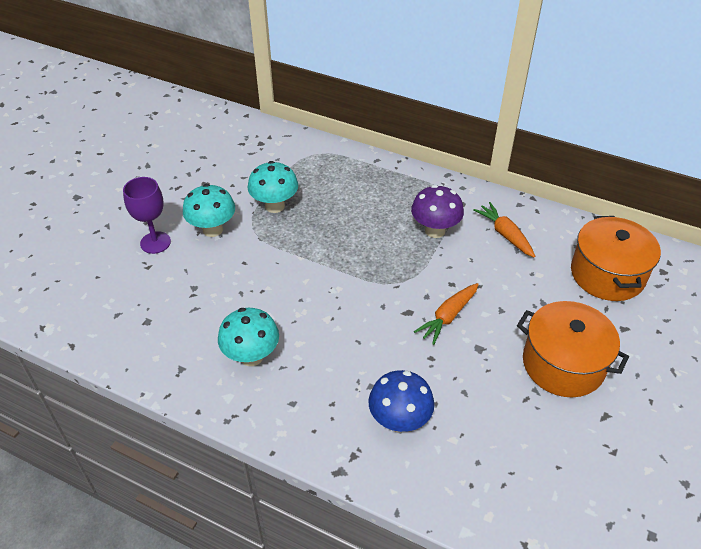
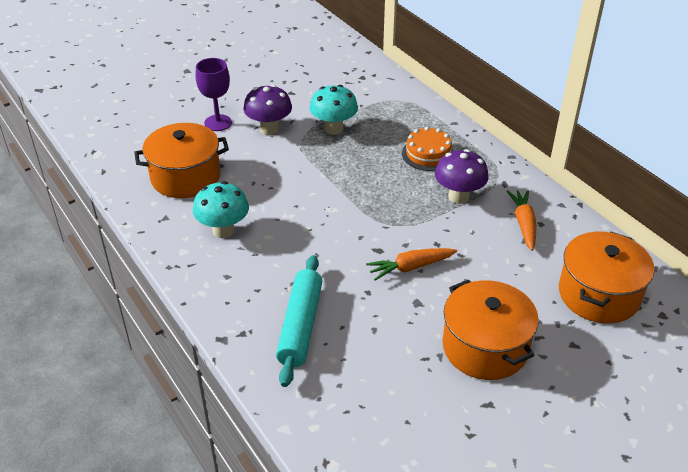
camera: 30 degrees right, 5 degrees down
(168, 315) = (185, 177): none -> orange pot
(212, 229) = (269, 129): turquoise mushroom -> purple mushroom
(378, 199) = (428, 154): none -> orange cake
(399, 421) = (300, 326): blue mushroom -> turquoise rolling pin

